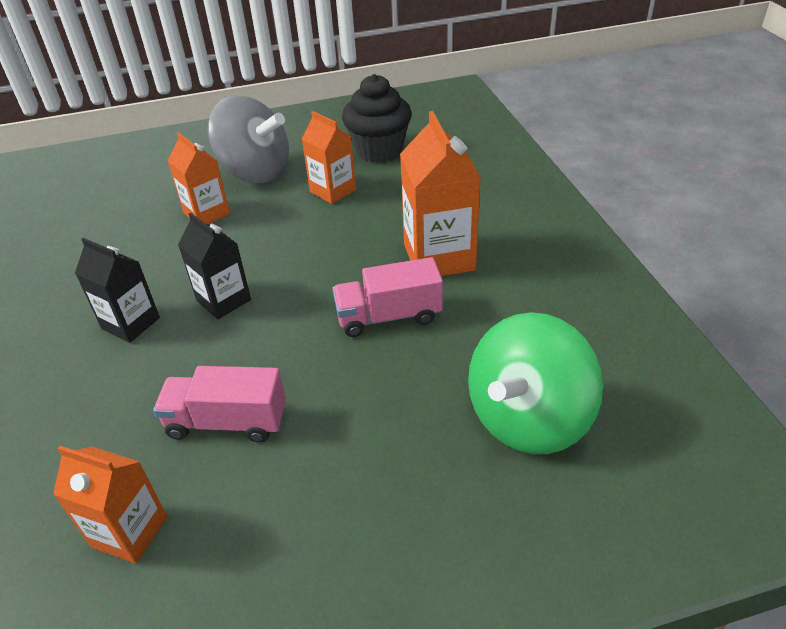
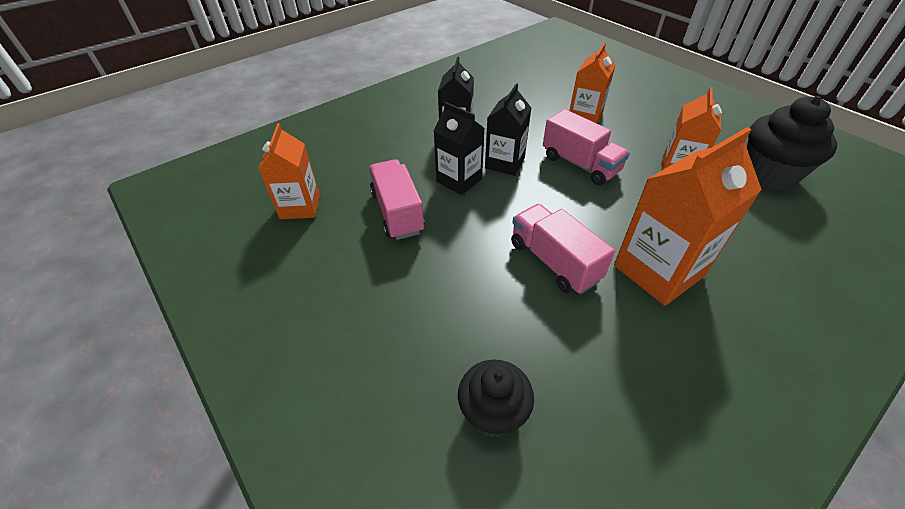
camera: 65 degrees right, 5 degrees up
(219, 348) = (459, 180): none -> black carton
(255, 172) = (655, 119): grey spinning top -> none
(275, 247) = (580, 164): none -> pink truck
(528, 418) = (493, 413): green spinning top -> black cupcake

